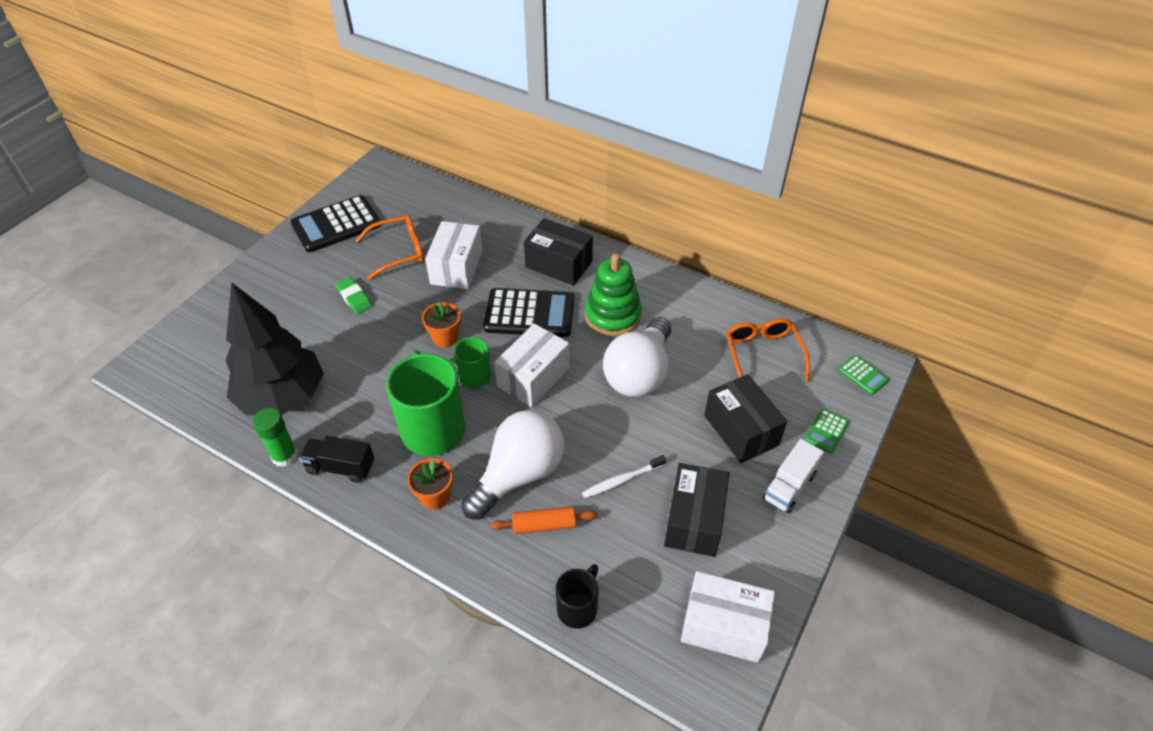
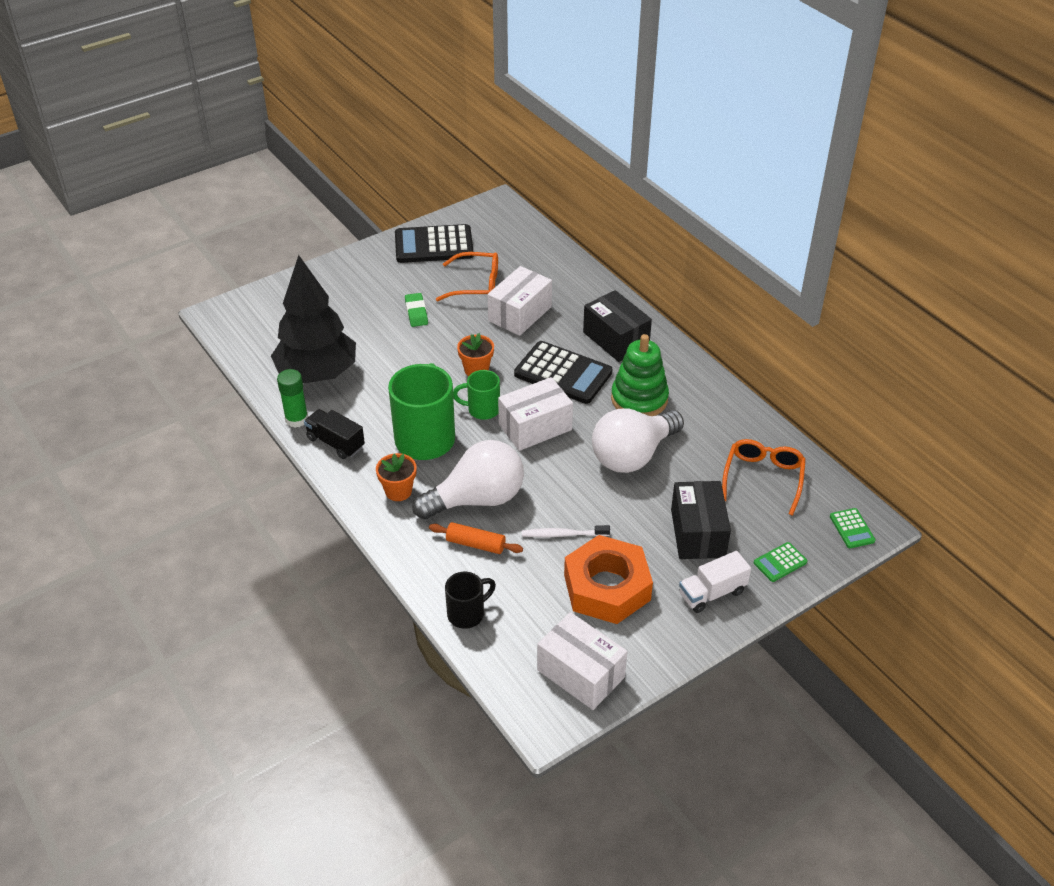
camera: 25 degrees right, 5 degrees down
(694, 520) = (607, 587): black box -> orange nut

